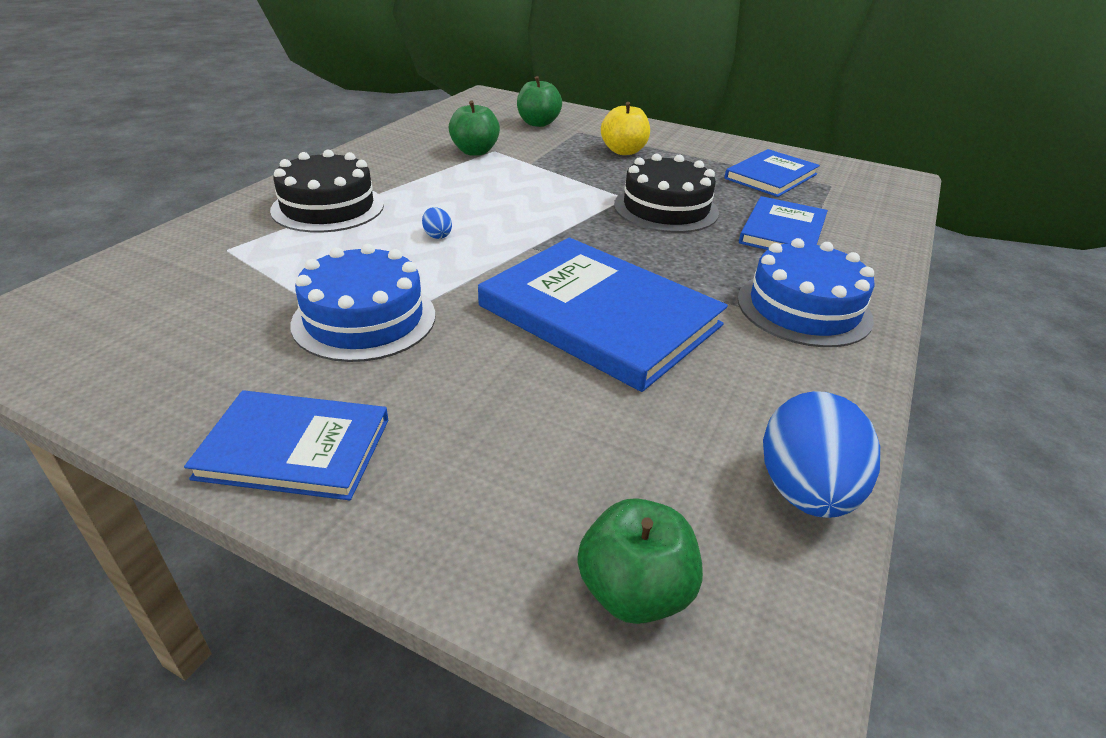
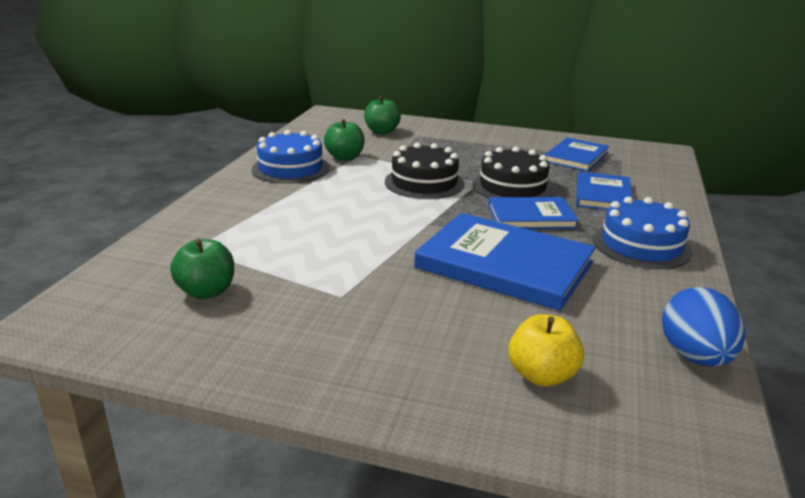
camera: 10 degrees left, 10 degrees down
(295, 448) = (339, 376): blue book -> blue book (531, 216)
(328, 207) = (254, 209): black cake -> black cake (424, 183)
(364, 319) = (335, 286): blue cake -> blue cake (290, 168)
(437, 235) = (353, 222): blue egg -> none
(623, 151) = (459, 148): yellow apple -> yellow apple (541, 375)
(634, 591) = (617, 427): green apple -> green apple (206, 292)

